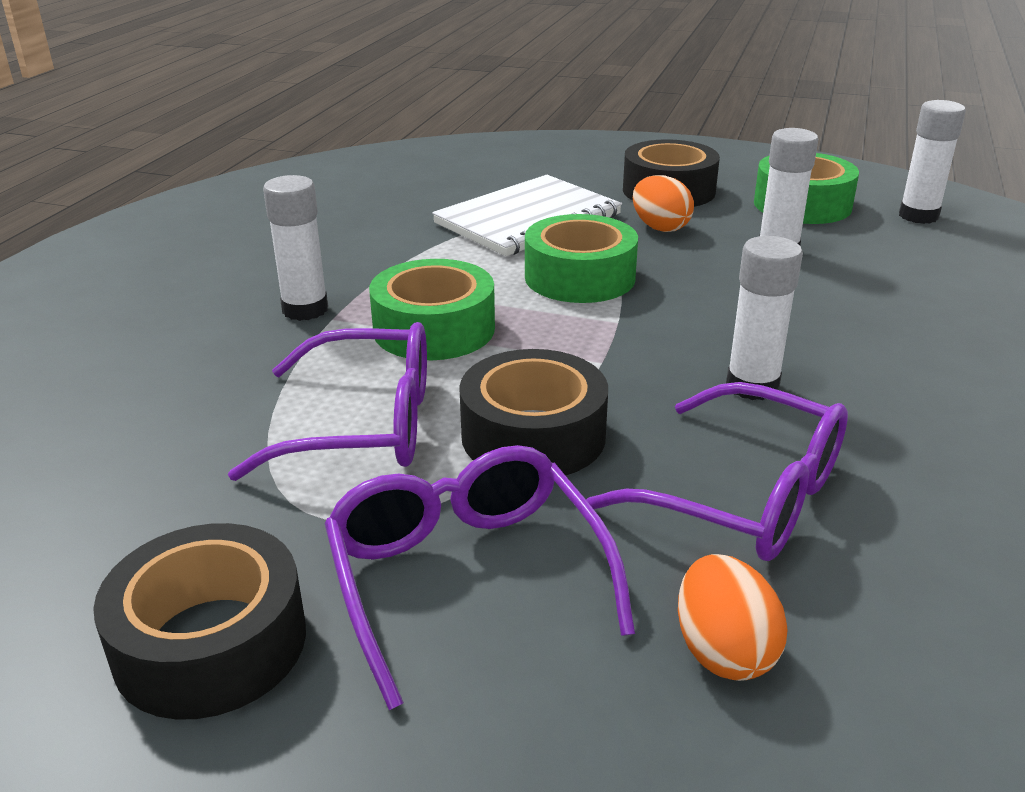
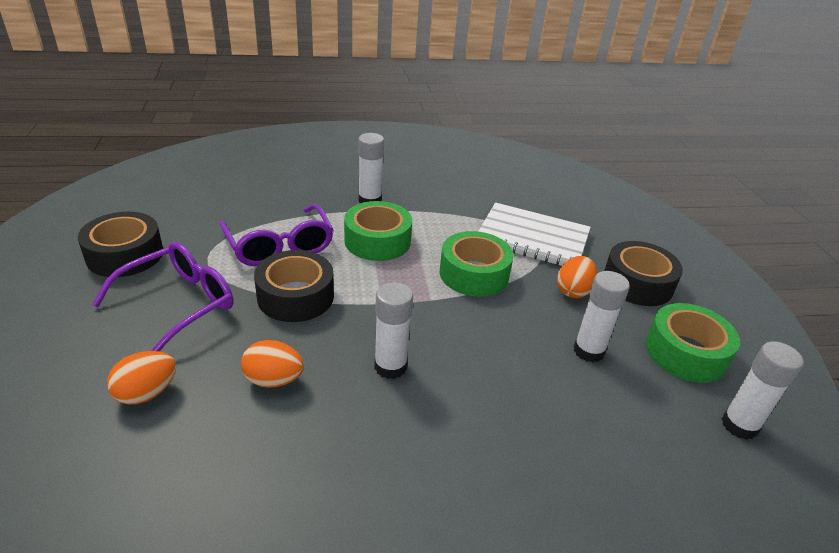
camera: 60 degrees right, 5 degrees up
(742, 496) = (273, 380): purple glasses -> orange egg

